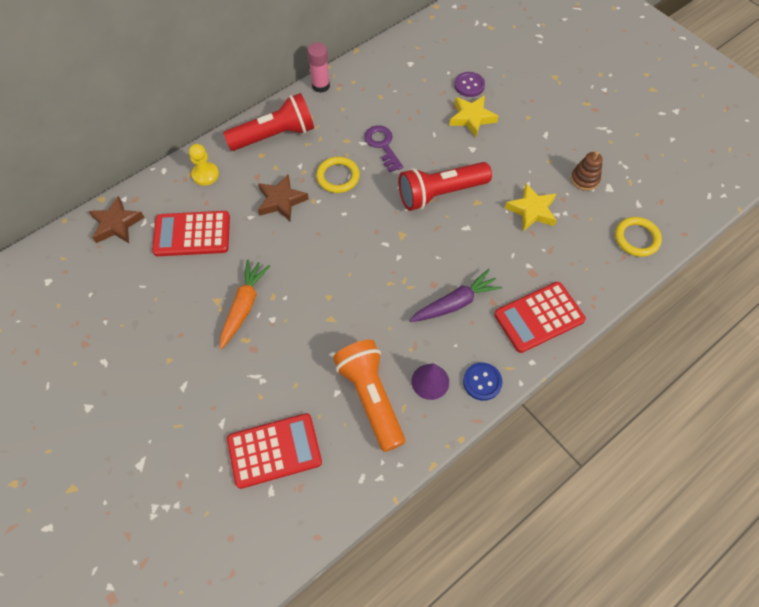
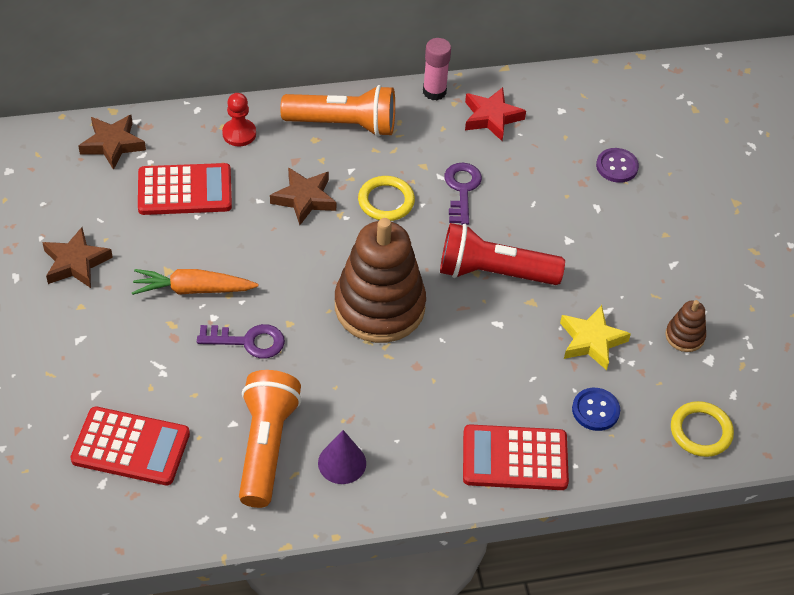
camera: 25 degrees right, 10 degrees down
(144, 328) = (76, 263): none -> brown star
(192, 234) = (185, 190): red calculator -> red calculator turned 150 degrees clockwise
(205, 174) = (239, 134): yellow pawn -> red pawn
(244, 306) = (192, 289): orange carrot -> orange carrot turned 135 degrees counterclockwise
(274, 135) = (344, 124): red flashlight -> orange flashlight
(308, 325) = (248, 341): none -> purple key
(369, 87) = (491, 117): none -> red star
(382, 254) = (379, 306): none -> brown stacking toy
(455, 303) = (427, 397): purple carrot -> none
(472, 118) = (593, 205): yellow star -> none
(482, 382) = (400, 492): blue button -> blue button (595, 410)

